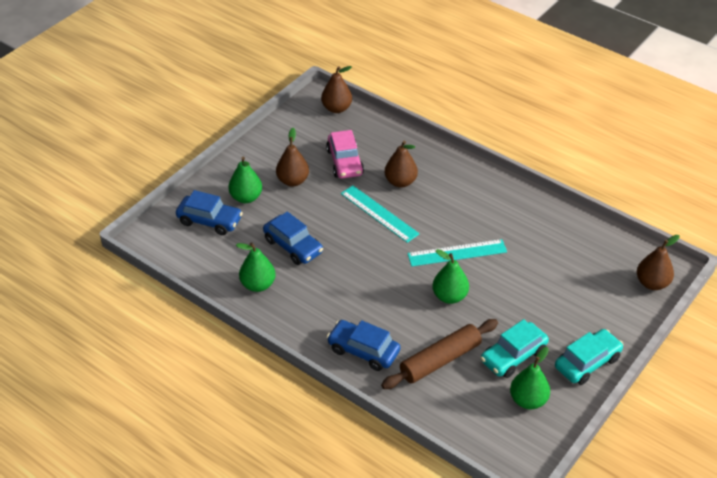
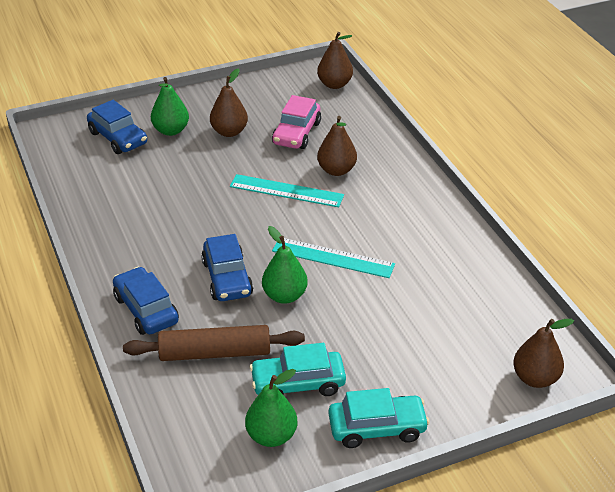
camera: 30 degrees right, 5 degrees down
(258, 285) = (106, 209): green pear -> none
(293, 246) = (172, 188): blue car -> blue car (227, 278)
(379, 213) = (286, 191): turquoise ruler -> turquoise ruler turned 60 degrees counterclockwise

